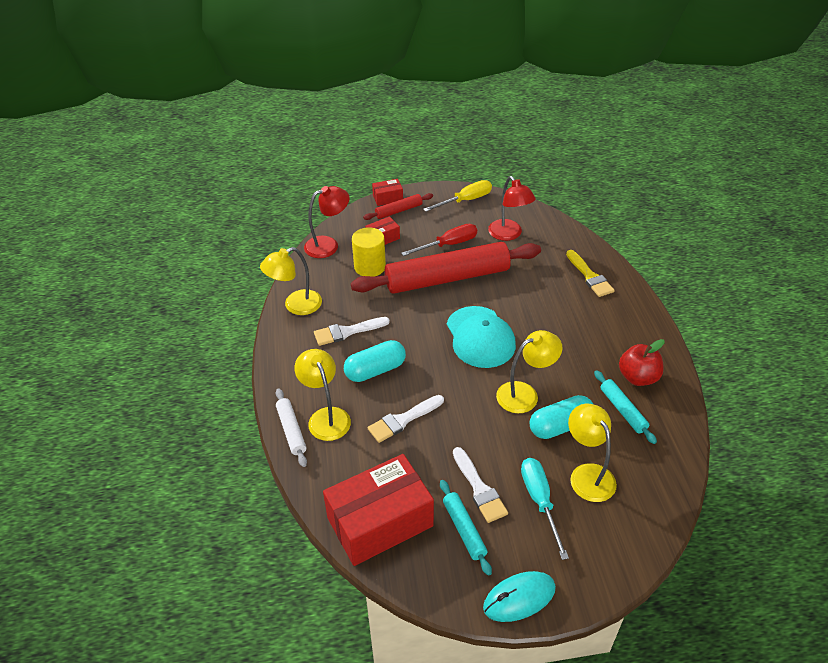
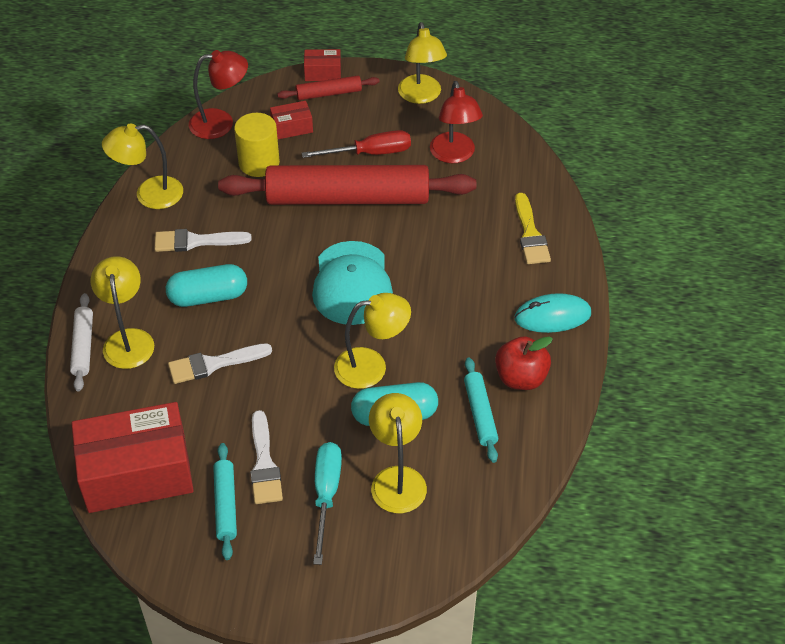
camera: 15 degrees right, 5 degrees up
(465, 200) = (421, 96): yellow screwdriver -> yellow lamp
(519, 598) = (251, 592): turquoise mouse -> turquoise mouse (552, 316)

